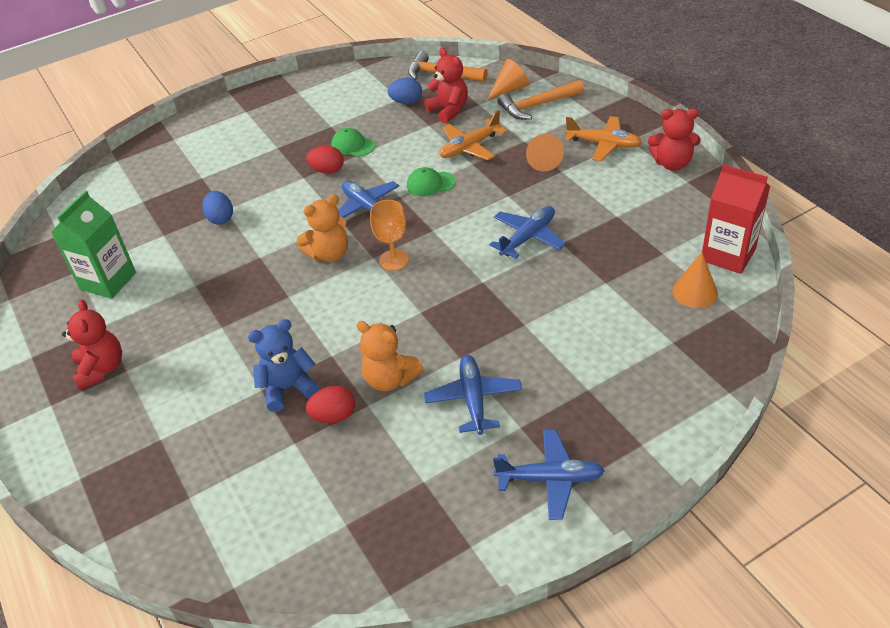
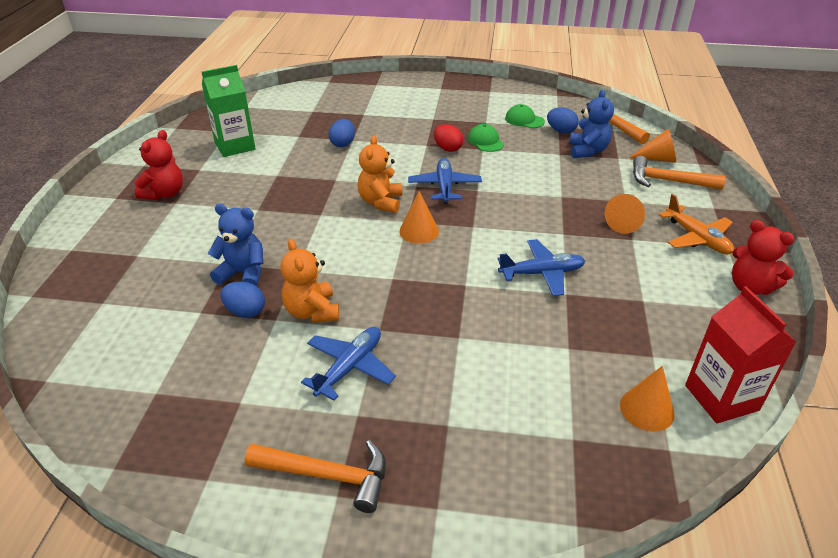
camera: 35 degrees right, 5 degrees down
(329, 254) = (380, 202): orange teddy bear -> orange teddy bear turned 90 degrees clockwise
(334, 416) = (245, 312): red egg -> blue egg
(394, 260) = (419, 231): orange goblet -> orange cone
(430, 184) = (511, 194): green cap -> green cap (524, 120)
(449, 110) = (587, 151): red teddy bear -> blue teddy bear
(470, 147) = (573, 184): orange plane -> none
(550, 479) = (327, 475): blue plane -> orange hammer

